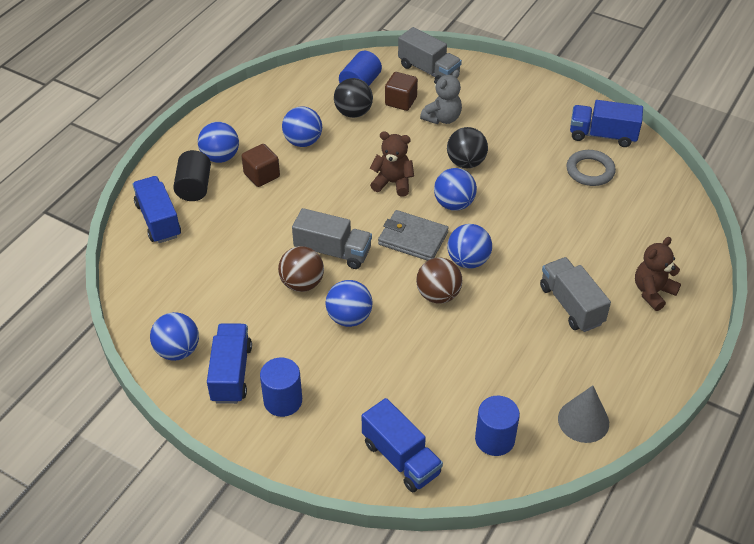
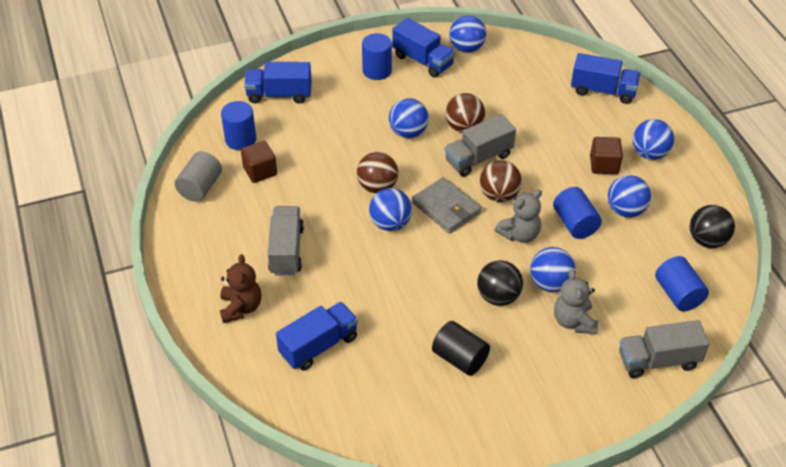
camera: 130 degrees right, 0 degrees up
(194, 187) = (624, 123): black cylinder -> black cylinder (460, 358)
(347, 160) = (575, 223): none -> blue cylinder
(353, 113) = (638, 264): black ball -> black ball (707, 240)
(363, 216) = (499, 195): none -> brown ball
(393, 183) = (519, 234): brown teddy bear -> grey teddy bear
(401, 101) = (626, 308): brown cube -> brown cube (260, 171)
(413, 238) = (446, 208): grey wallet -> grey wallet turned 75 degrees clockwise
(454, 204) = (457, 255): blue ball -> blue ball (550, 283)
(571, 305) = (286, 250): grey truck -> grey truck turned 105 degrees counterclockwise
(583, 420) = (200, 187): grey cone -> grey cylinder
(590, 171) = (401, 377): grey ring -> none
(602, 135) = (435, 427): blue truck -> blue truck (319, 346)

